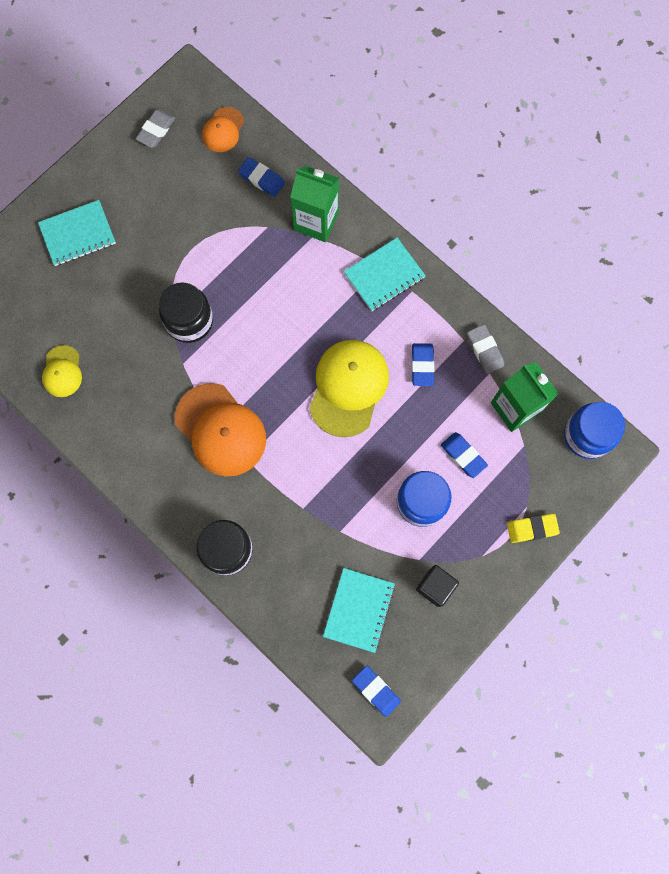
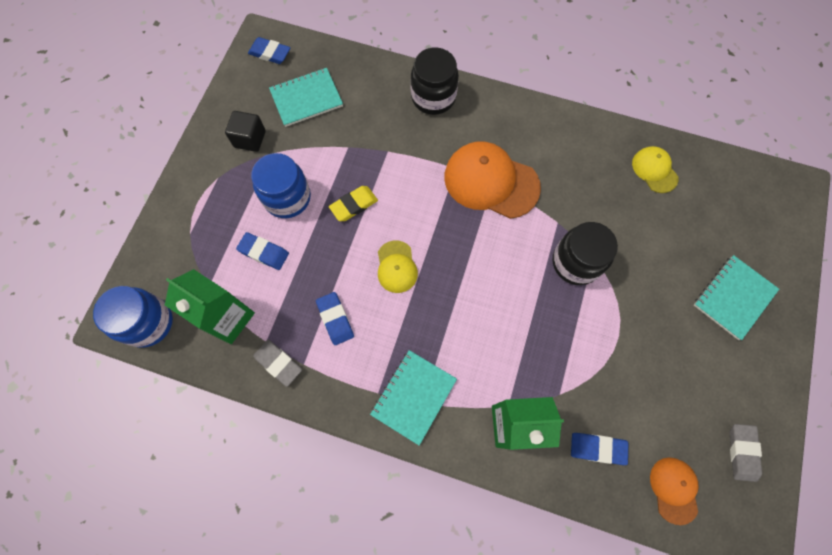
camera: 155 degrees right, 5 degrees down
(348, 388) = (396, 267): yellow cap -> yellow cap, size x0.53
(359, 610) = (306, 98): turquoise notebook -> turquoise notebook turned 75 degrees clockwise
(532, 528) = (179, 217): yellow eraser -> yellow eraser (354, 205)

